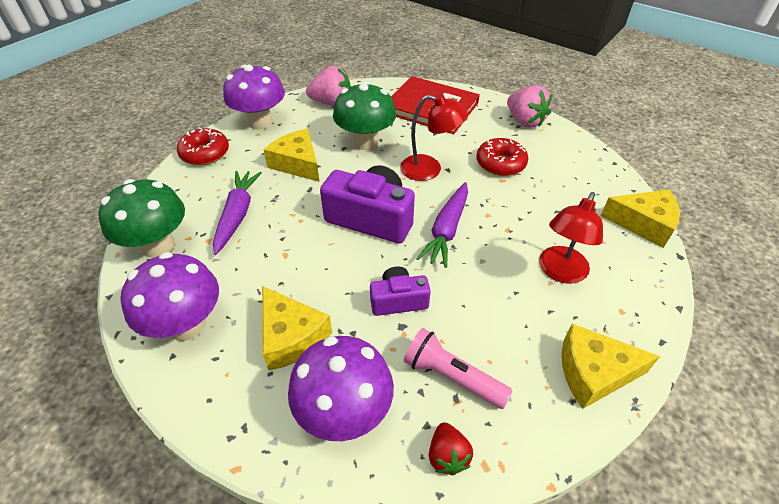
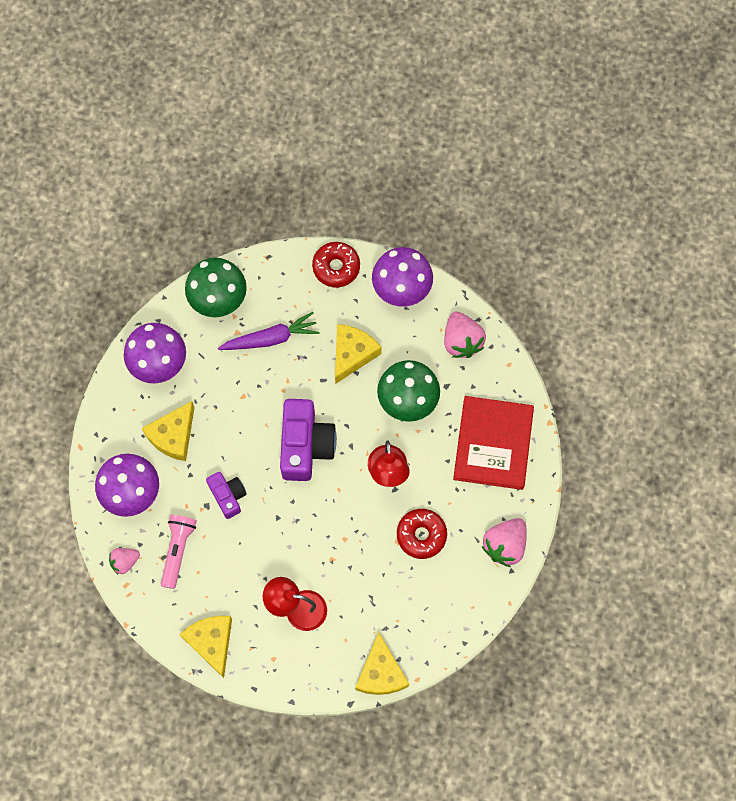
camera: 70 degrees right, 25 degrees up
(446, 230) = (313, 510): purple carrot -> none
(447, 455) = (125, 562): red strawberry -> pink strawberry

